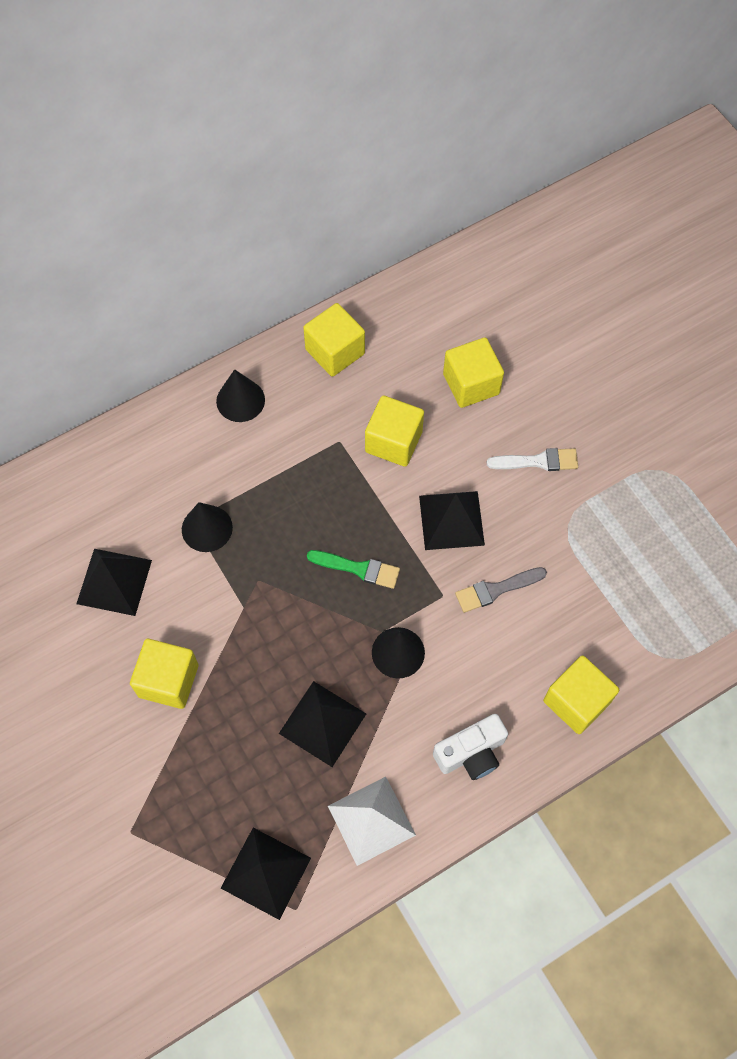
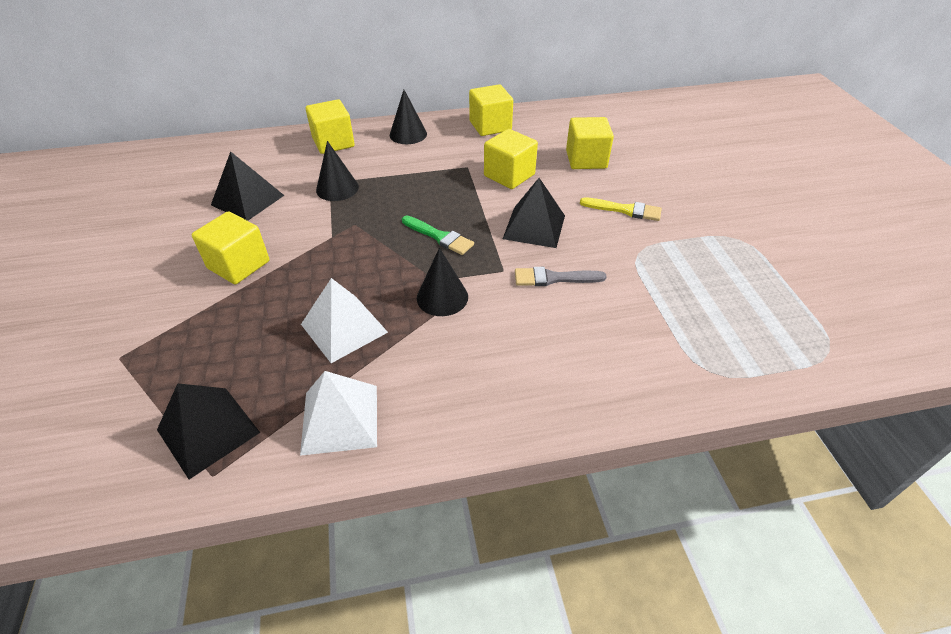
camera: 20 degrees right, 20 degrees down
(322, 723) = (344, 328): black pyramid -> white pyramid
(471, 753) = (472, 392): white camera -> none
(538, 461) = (625, 210): white brush -> yellow brush
(576, 701) = (601, 381): yellow cube -> yellow cube (333, 142)

